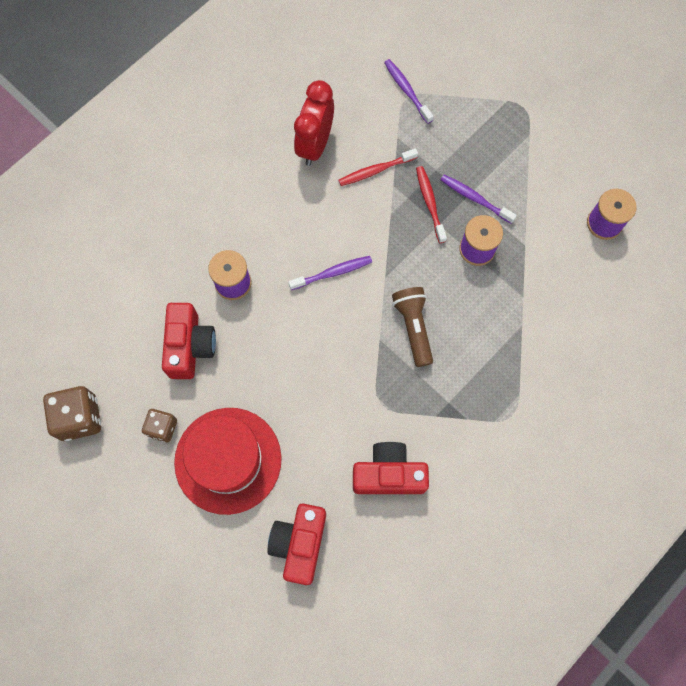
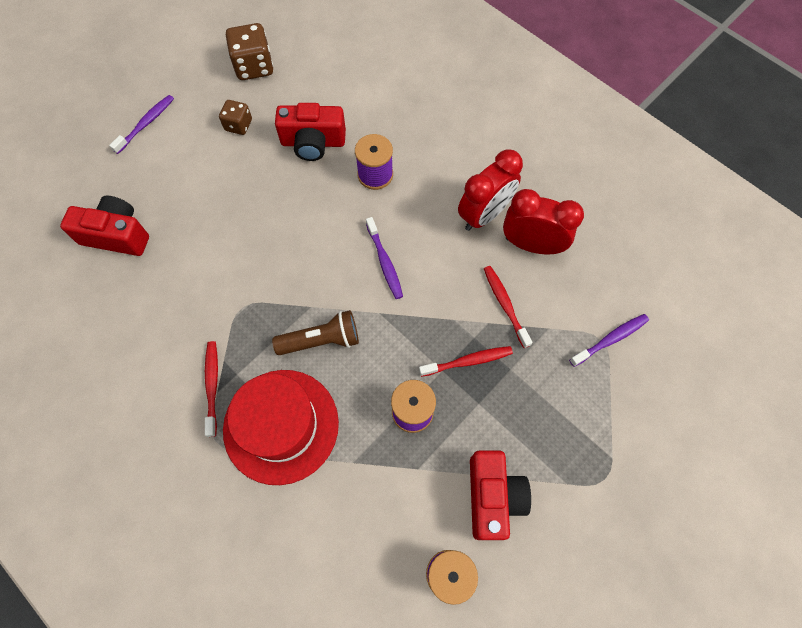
camera: 90 degrees right, 5 degrees down
(228, 460) = (202, 176): red hat -> red hat (281, 426)
(282, 183) = (484, 214): none -> red clock
(388, 474) = (169, 313): red camera -> red camera (492, 497)
(461, 423) = (212, 386): none -> red toothbrush
(475, 199) = (475, 412): purple toothbrush -> purple toothbrush (146, 124)

